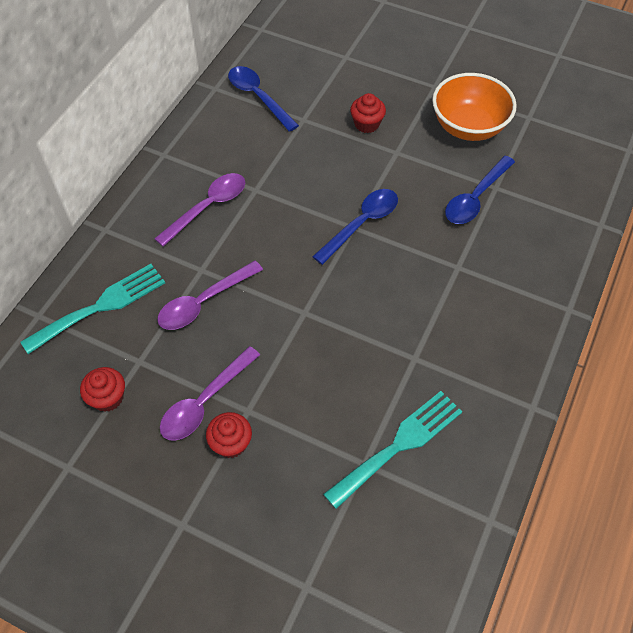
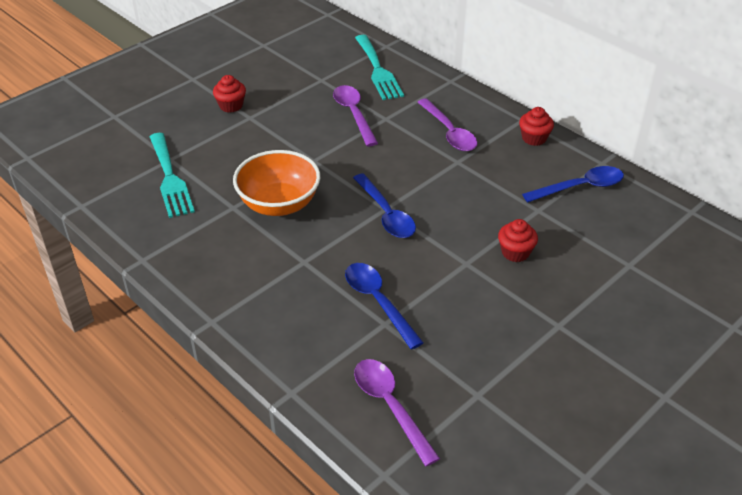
camera: 110 degrees right, 15 degrees down
(108, 397) = (301, 64): red cupcake -> red cupcake (534, 138)
(205, 402) = (270, 101): purple spoon -> purple spoon (390, 406)
(468, 127) = (482, 332): orange bowl -> orange bowl (279, 204)

